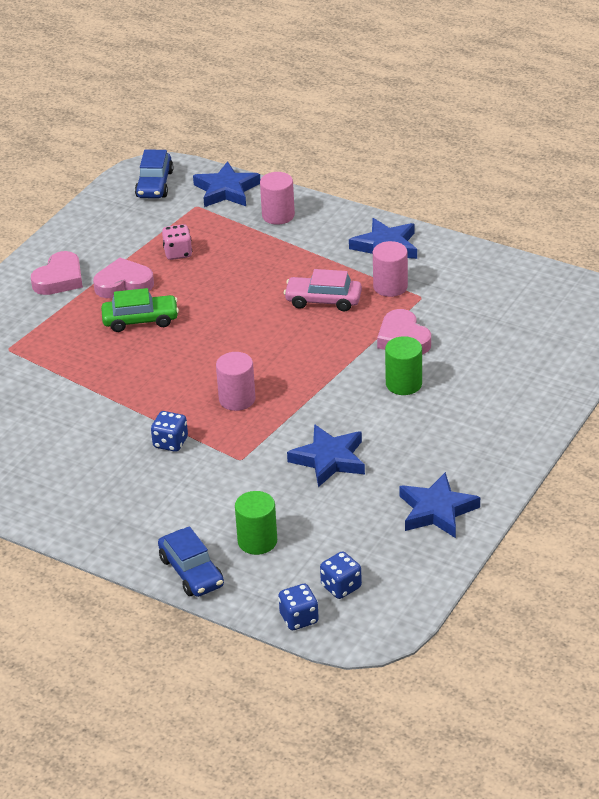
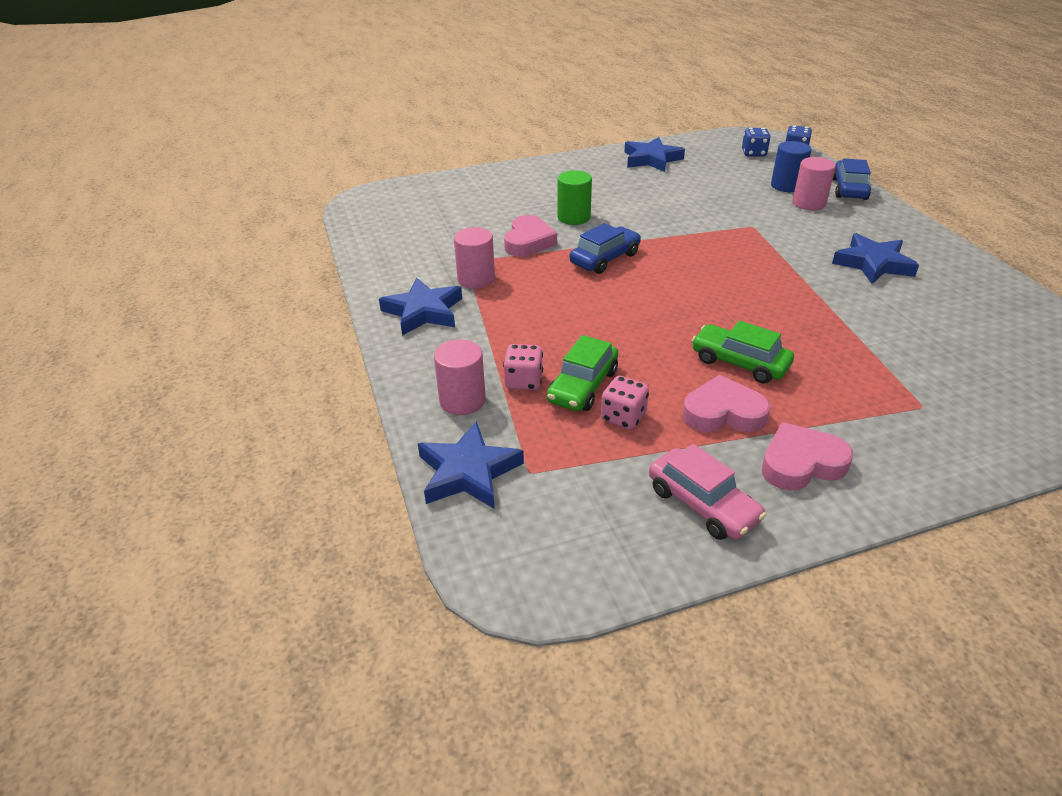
camera: 140 degrees left, 0 degrees up
(123, 284) = (723, 413): pink heart -> pink heart turned 150 degrees clockwise
(154, 184) = (541, 546): blue car -> blue car (605, 259)
(170, 443) = (801, 256): blue dice -> none
(220, 257) = (583, 386): none -> green car
(237, 399) = (713, 260): pink cylinder -> pink cylinder (808, 203)
(257, 541) = (786, 186): green cylinder -> blue cylinder
(258, 242) = (523, 381): none -> pink dice
(323, 300) = (545, 295): pink car -> pink car (702, 504)
(329, 459) = (686, 202): blue star -> blue star (873, 264)

